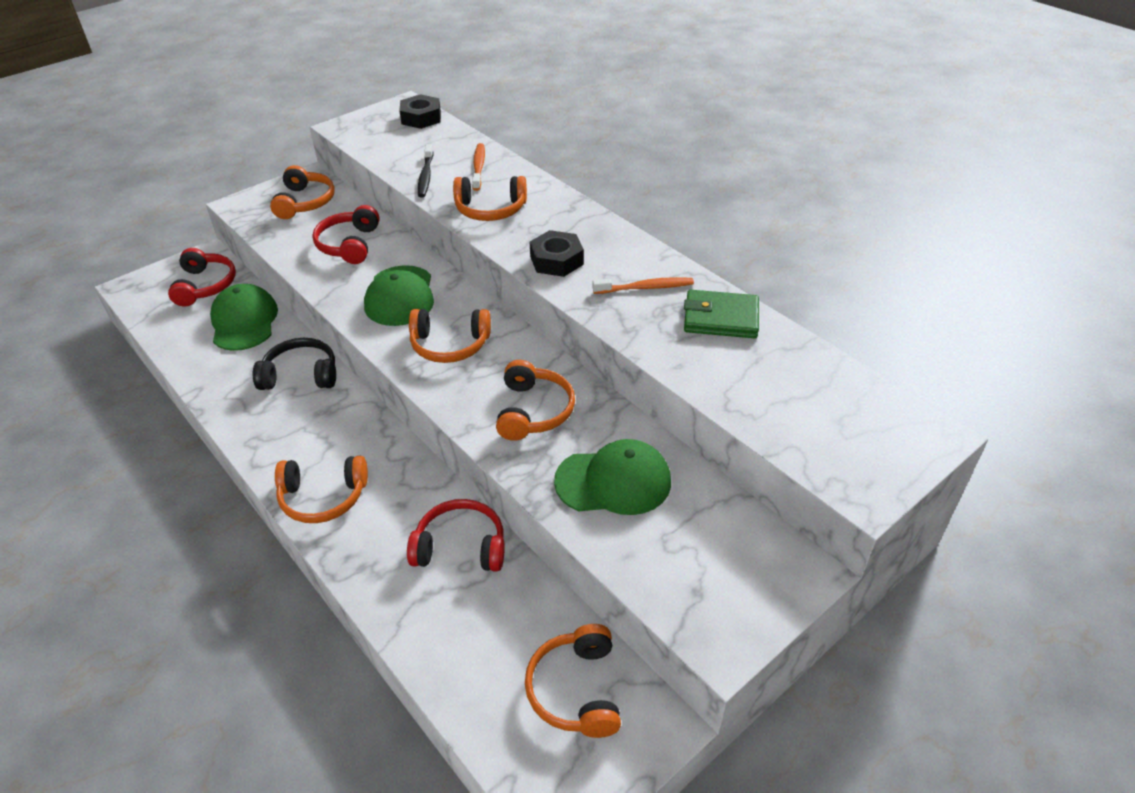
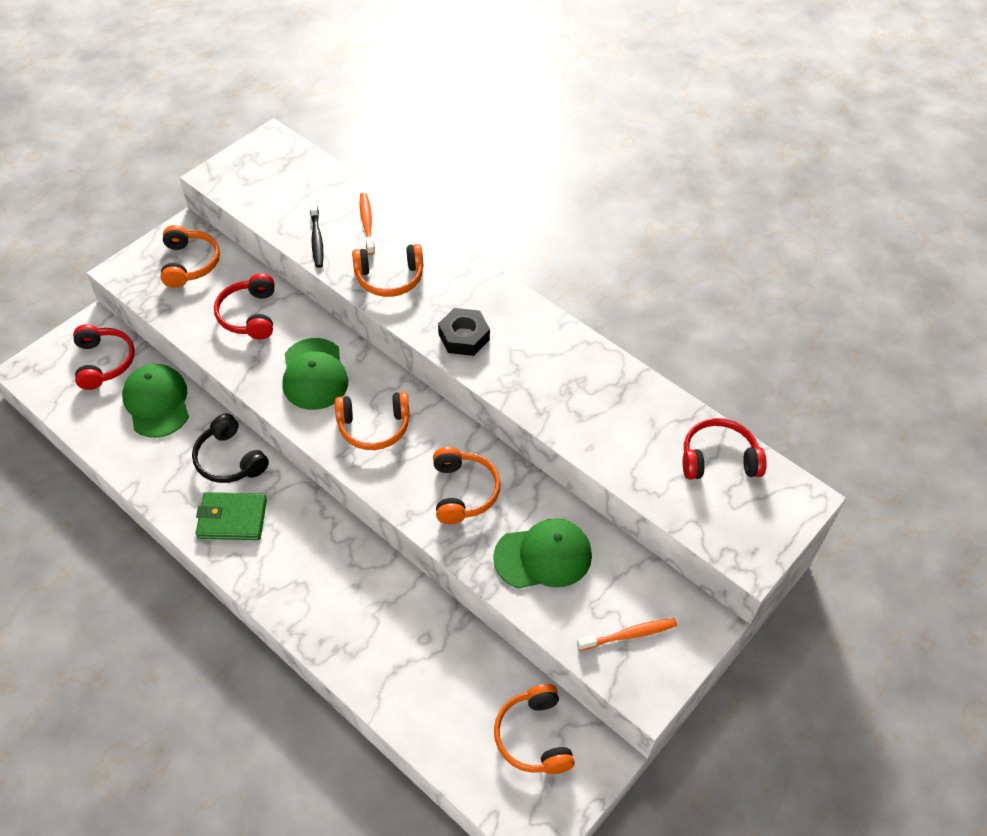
camera: 10 degrees left, 10 degrees up
(301, 375) = (230, 459): black headphones -> black headphones turned 120 degrees counterclockwise
(323, 497) = (284, 586): orange headphones -> none
(421, 118) = (293, 158): black nut -> none
(460, 547) = (416, 621): red headphones -> red headphones (718, 459)
(645, 288) = (550, 363): orange toothbrush -> orange toothbrush (629, 634)
(720, 318) = (620, 392): green wallet -> green wallet (232, 518)

